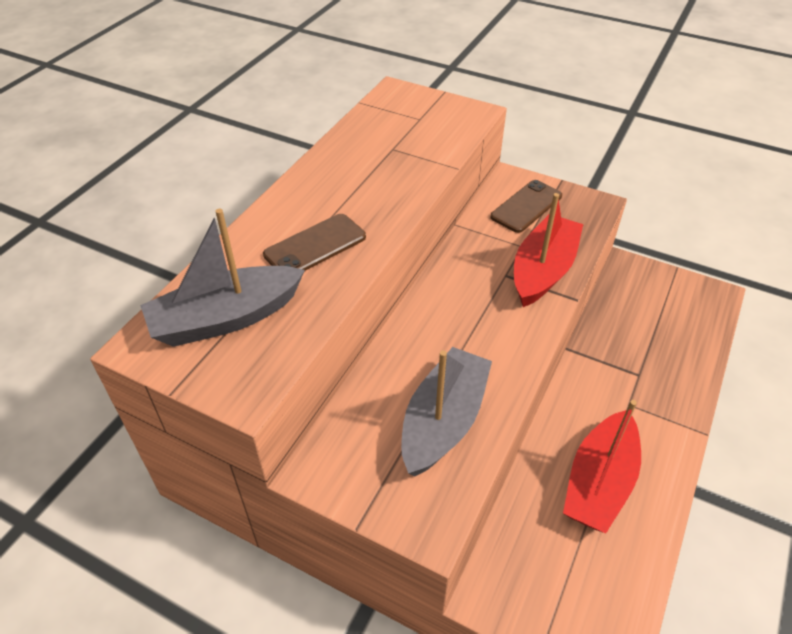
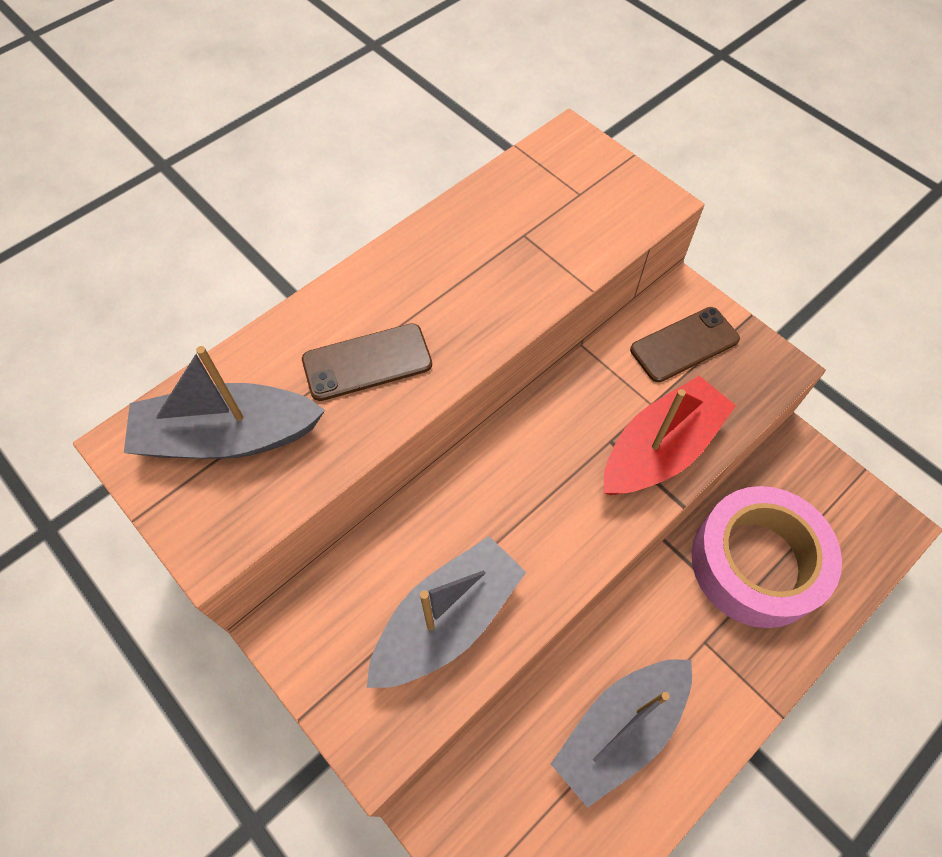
camera: 20 degrees right, 15 degrees up
(599, 482) = (620, 730): red boat -> grey boat
(637, 343) = (756, 563): none -> pink tape

